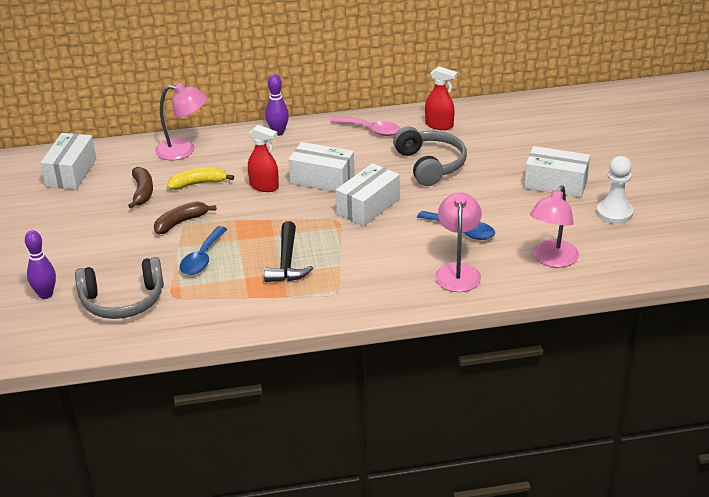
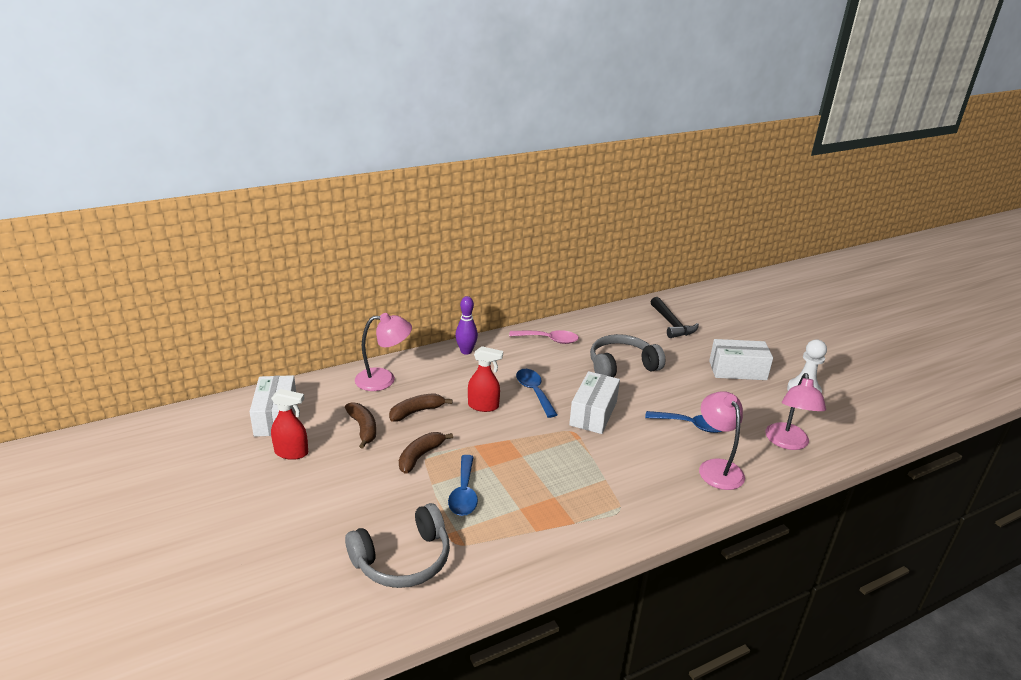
camera: 20 degrees left, 5 degrees down
(45, 294) = (309, 568): purple bowling pin -> none
(198, 184) = (416, 412): yellow banana -> brown banana
(287, 262) = (552, 484): black hammer -> black hammer (671, 324)
(322, 179) = (534, 392): white box -> blue spoon
(430, 165) = (621, 366): grey headphones -> grey headphones turned 75 degrees counterclockwise
(439, 125) = (605, 329): red spray bottle -> red spray bottle (291, 453)

